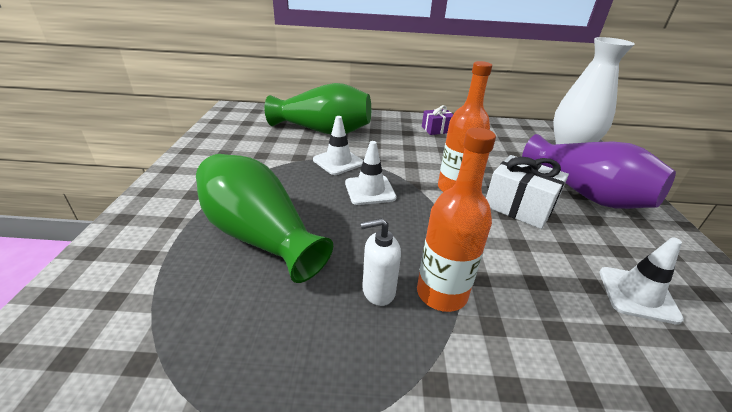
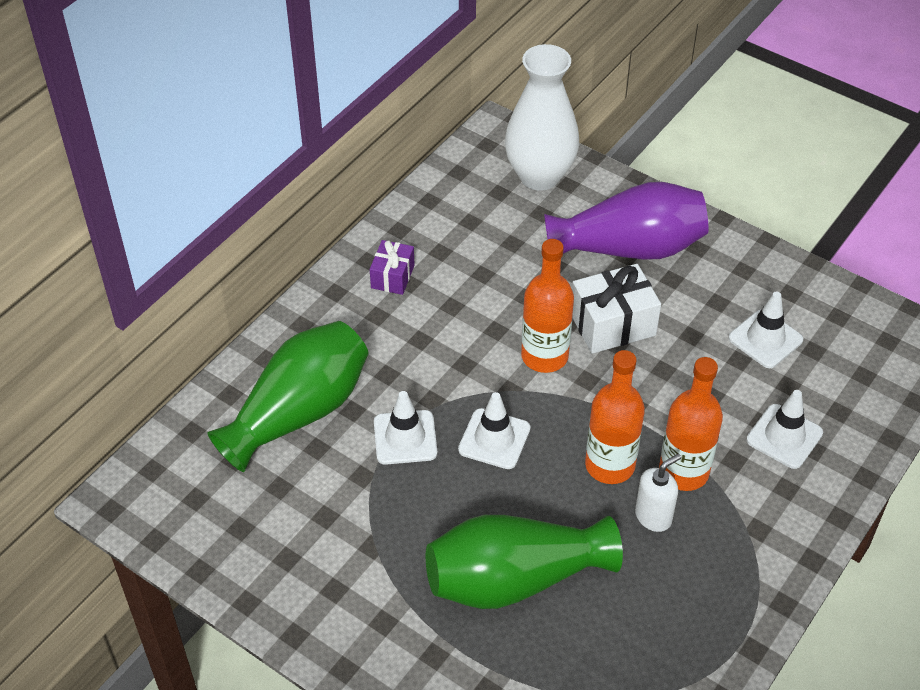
camera: 55 degrees left, 15 degrees up
(378, 291) = (653, 516): white soap dispenser -> white soap dispenser turned 150 degrees counterclockwise
(402, 247) = (610, 465): none -> orange bottle
(565, 357) = (784, 436): none -> white traffic cone

